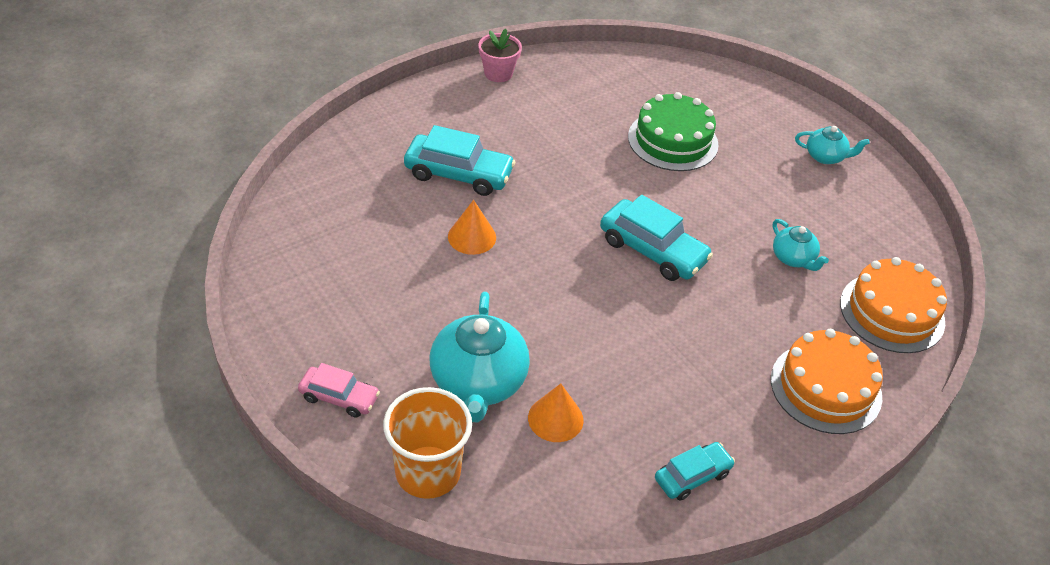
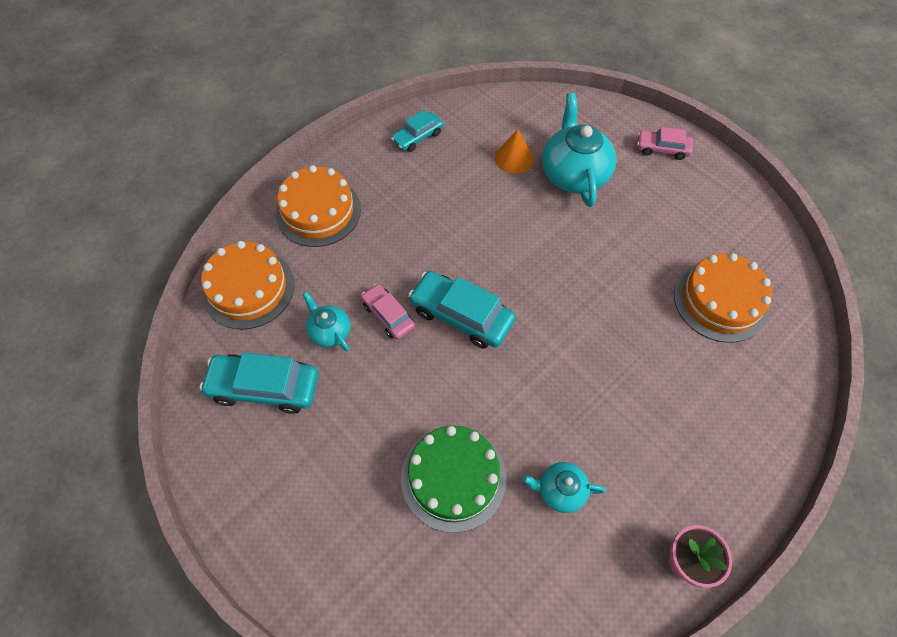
camera: 175 degrees right, 15 degrees up
(370, 219) = (720, 301): none -> orange cake
(428, 472) = (585, 114): orange cup -> none
(458, 174) = (666, 373): turquoise car -> turquoise car (265, 387)
(472, 237) = (624, 299): orange cone -> none
(731, 262) = (388, 315): none -> pink car
(825, 156) = (274, 490): turquoise teapot -> turquoise teapot (560, 490)

